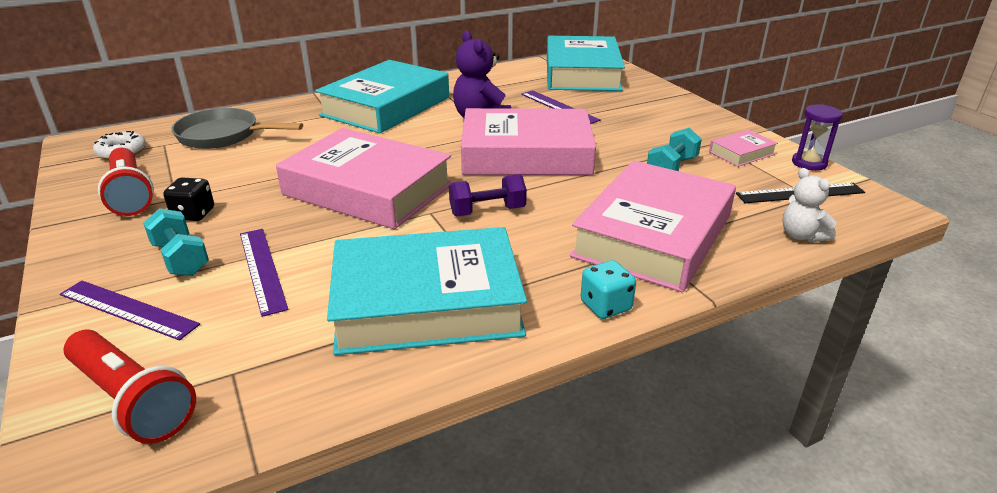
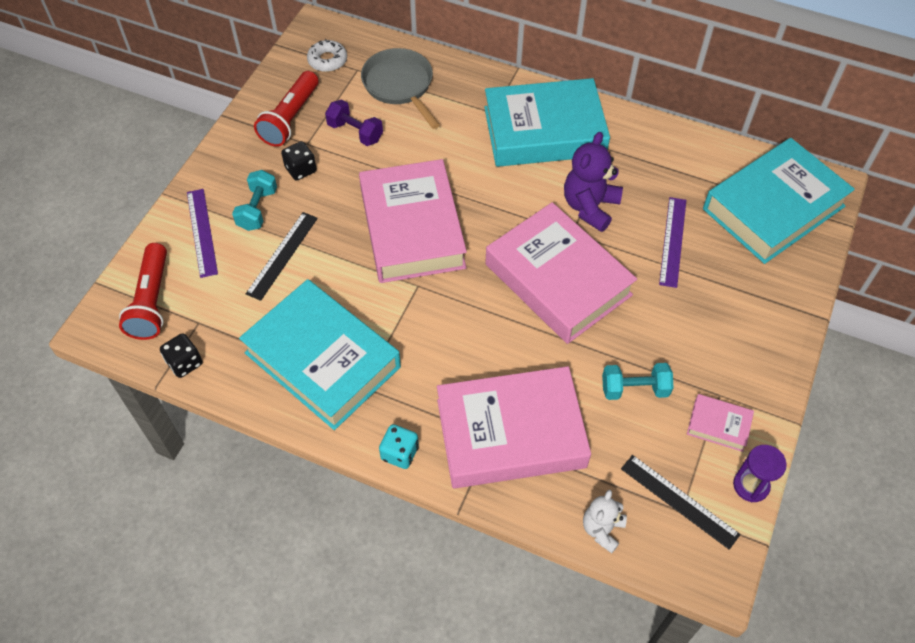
camera: 50 degrees right, 25 degrees up
(262, 269) = (282, 255): purple ruler -> black ruler
(266, 416) = (185, 363): none -> black dice
(487, 211) = (450, 316): purple dumbbell -> purple dumbbell (355, 132)

